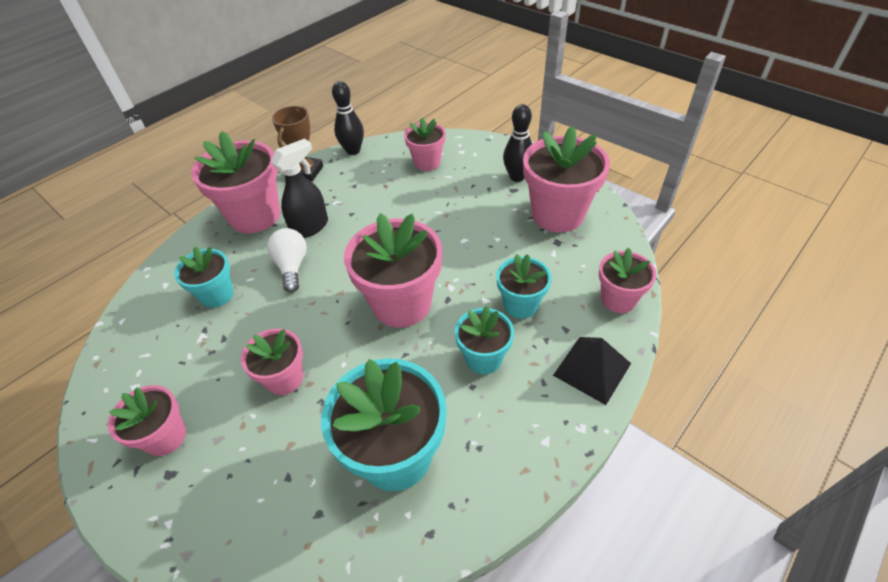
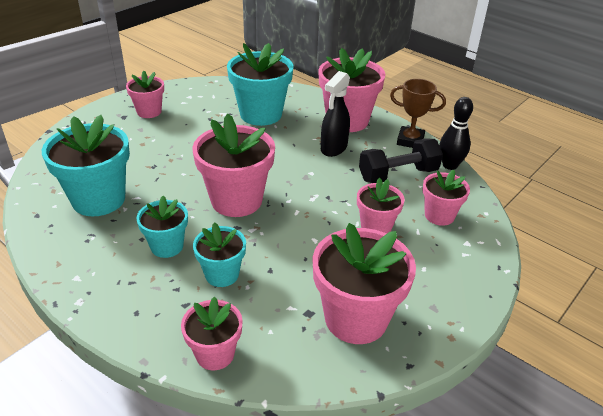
camera: 85 degrees right, 10 degrees down
(217, 295) = (261, 114): turquoise flower pot -> turquoise flower pot, size x1.75
(284, 378) = (178, 149): pink flower pot -> pink flower pot (376, 227)
(292, 266) = (286, 143): white light bulb -> none
(310, 227) = (333, 148): black spray bottle -> black spray bottle turned 75 degrees clockwise
(365, 183) = (398, 175): none -> black dumbbell
(517, 177) = (424, 288): black bowling pin -> none
(592, 369) = (134, 317): black pyramid -> none

